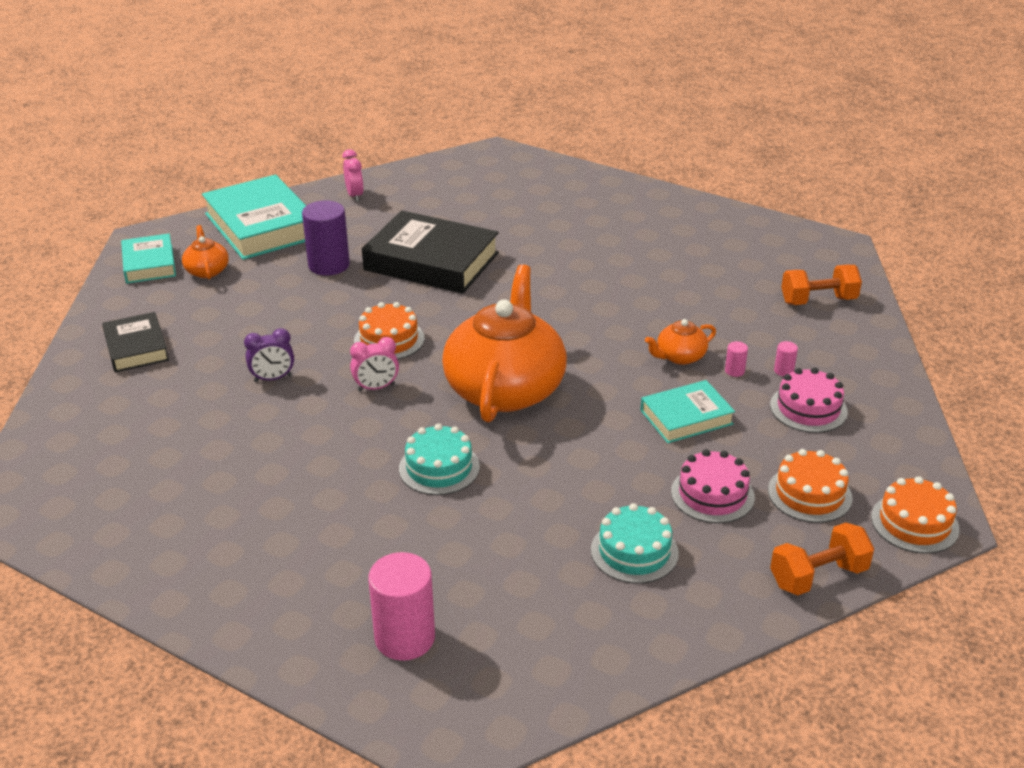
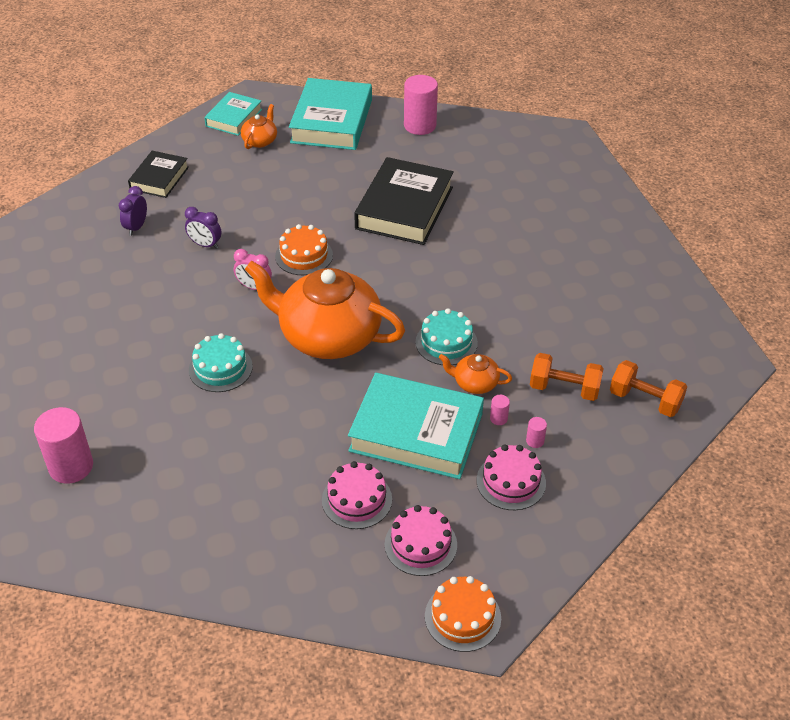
camera: 40 degrees right, 10 degrees up
(171, 400) = (136, 227): none -> purple clock
(329, 265) = (336, 175): purple cylinder -> none
(355, 195) = (420, 125): pink clock -> pink cylinder
(431, 261) = (404, 208): black book -> black book turned 45 degrees clockwise
(505, 389) = (328, 336): orange teapot -> orange teapot turned 120 degrees counterclockwise
(634, 551) = (257, 504): turquoise cake -> turquoise cake (446, 342)
(686, 417) = (416, 432): turquoise book -> turquoise book, size x1.76
(809, 494) = (420, 544): orange cake -> pink cake
(818, 576) = (344, 604): orange dumbbell -> orange dumbbell (564, 389)

